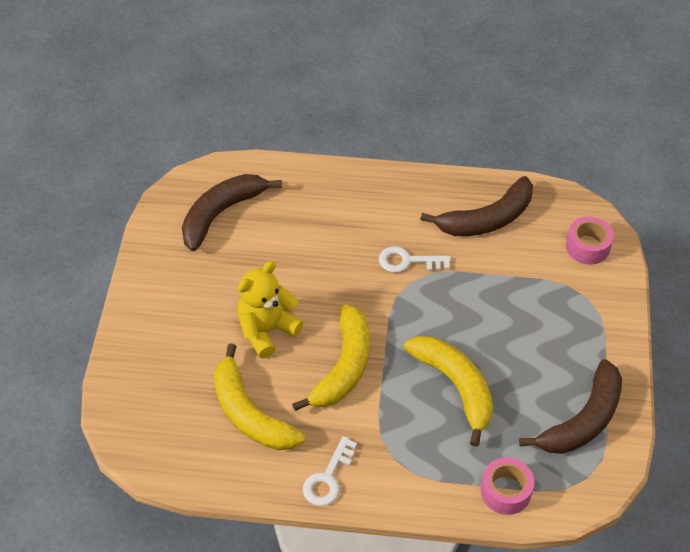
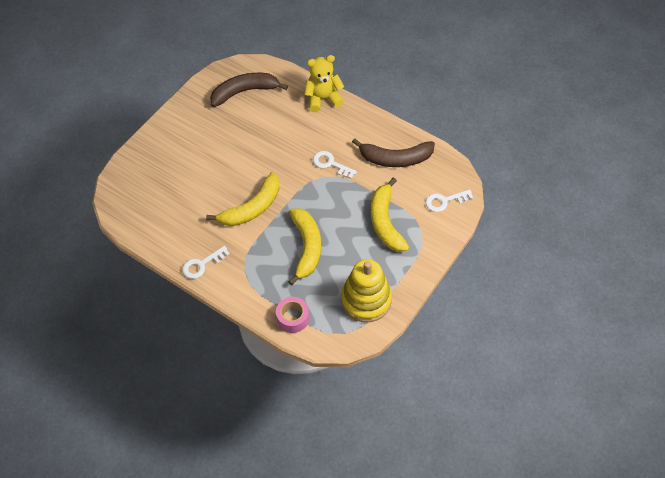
camera: 30 degrees right, 5 degrees up
(250, 414) = (184, 211): yellow banana -> yellow banana (385, 222)
(267, 330) = (224, 169): yellow teddy bear -> yellow teddy bear (323, 98)
(583, 420) = (366, 300): brown banana -> yellow stacking toy
(587, 246) = (445, 201): pink tape -> white key

